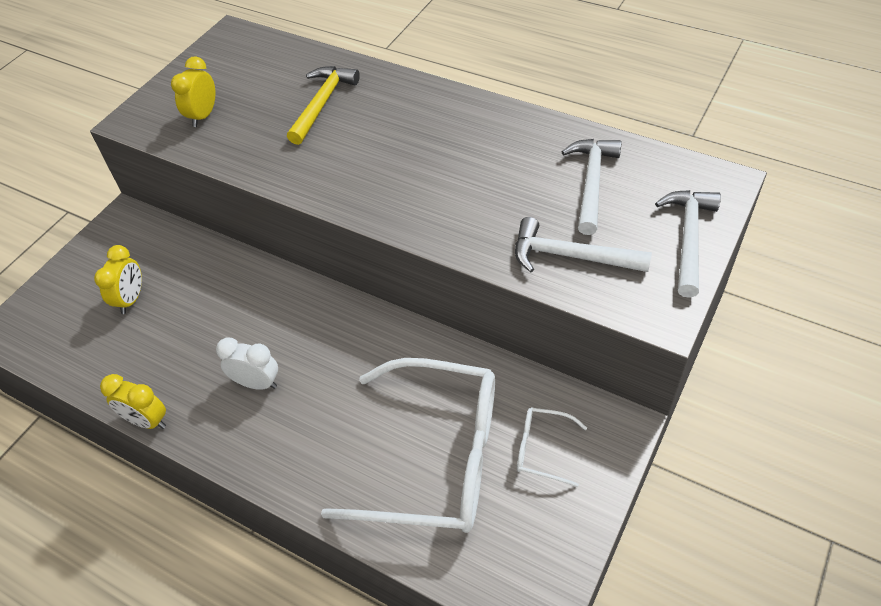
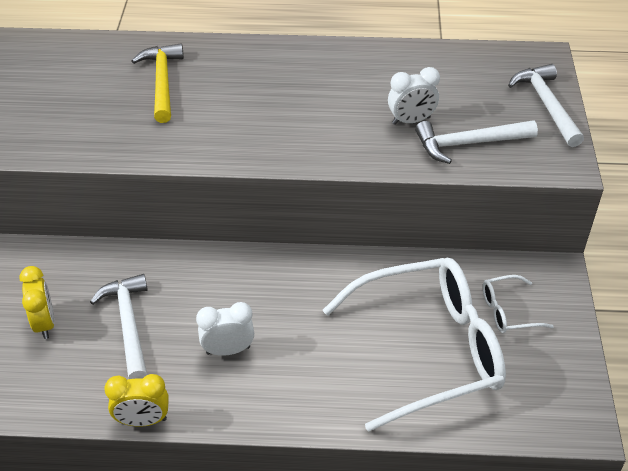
camera: 30 degrees left, 5 degrees down
(203, 116) = (48, 123): yellow clock -> none
(527, 212) = (411, 121): none -> white clock
(592, 183) = (446, 85): white hammer -> white hammer (129, 324)

